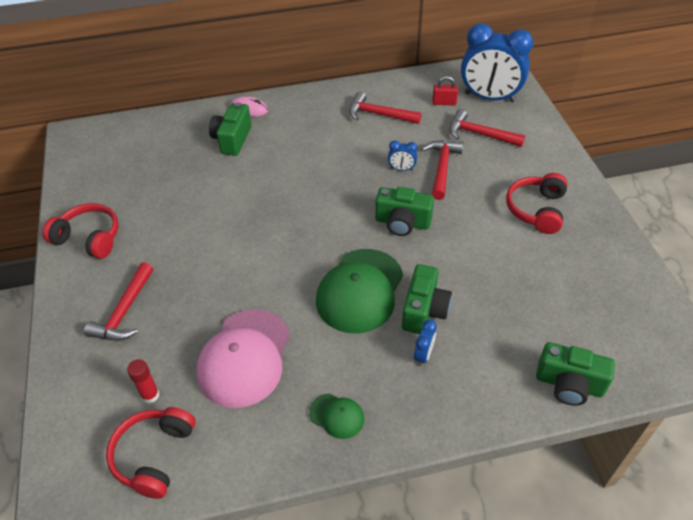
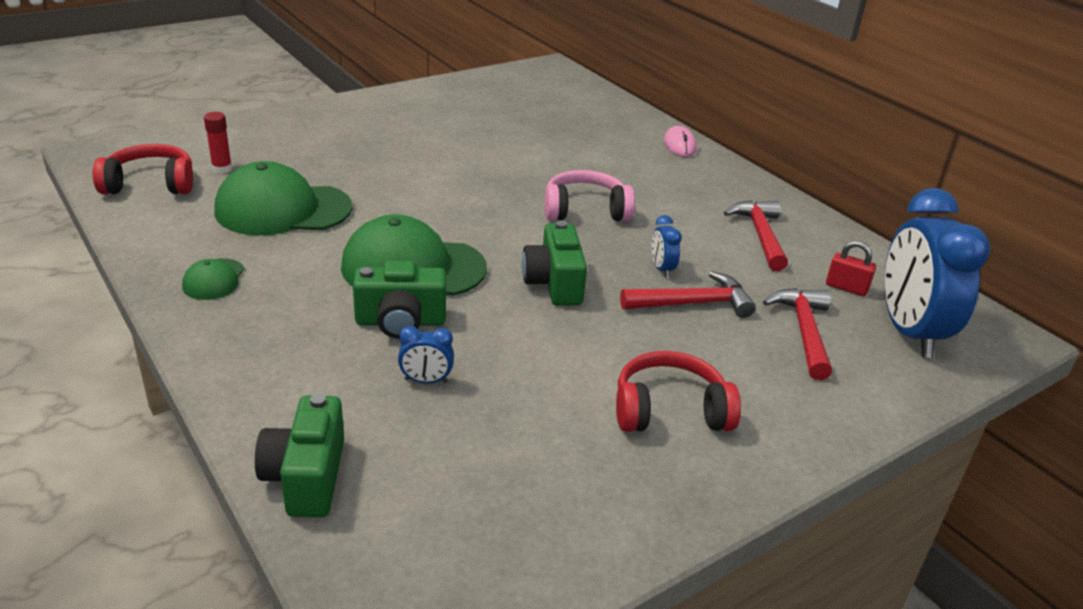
camera: 65 degrees right, 15 degrees down
(89, 238) = (412, 102): red headphones -> none
(125, 311) = (323, 137): red hammer -> none
(232, 139) = (616, 145): green camera -> none
(244, 357) = (283, 209): pink cap -> green cap
(318, 182) = (585, 210): none -> pink headphones
(423, 355) = (323, 331): blue clock -> blue clock (426, 381)
(444, 103) = (846, 288): red padlock -> red padlock turned 45 degrees counterclockwise

